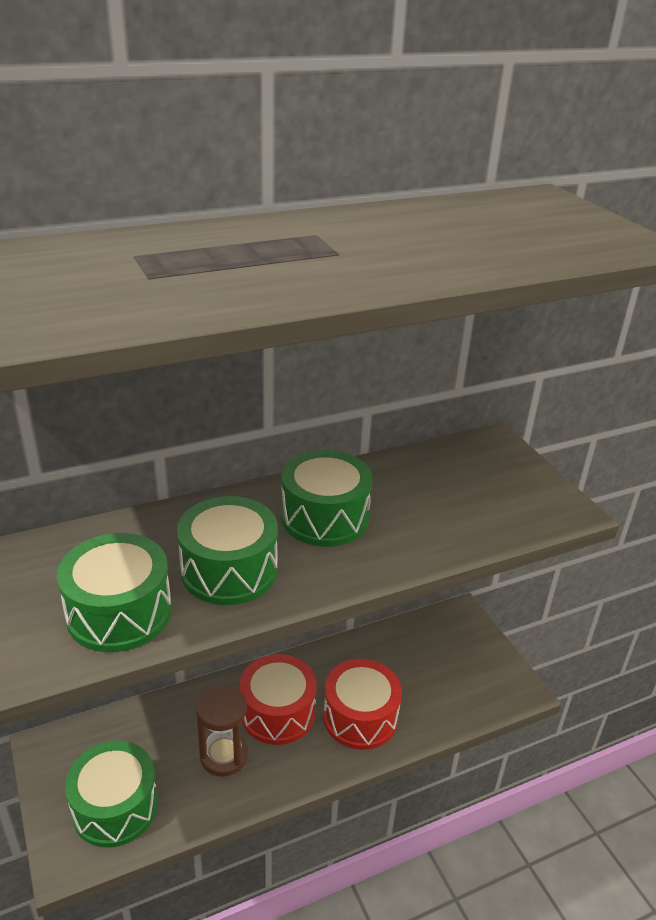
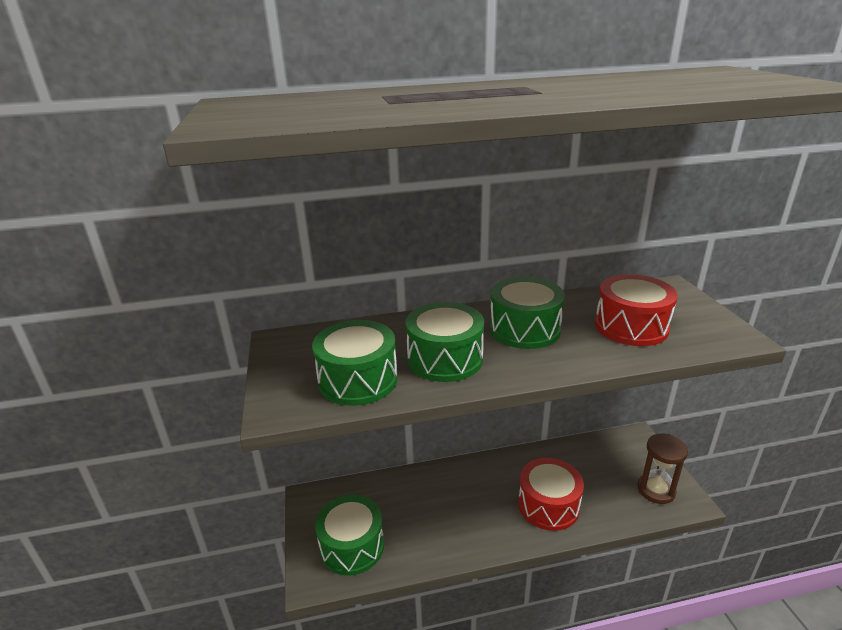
camera: 15 degrees right, 5 degrees down
(224, 756) = (437, 520): brown hourglass -> brown hourglass (656, 490)
(278, 712) = (482, 493): red drum -> red drum (631, 326)

